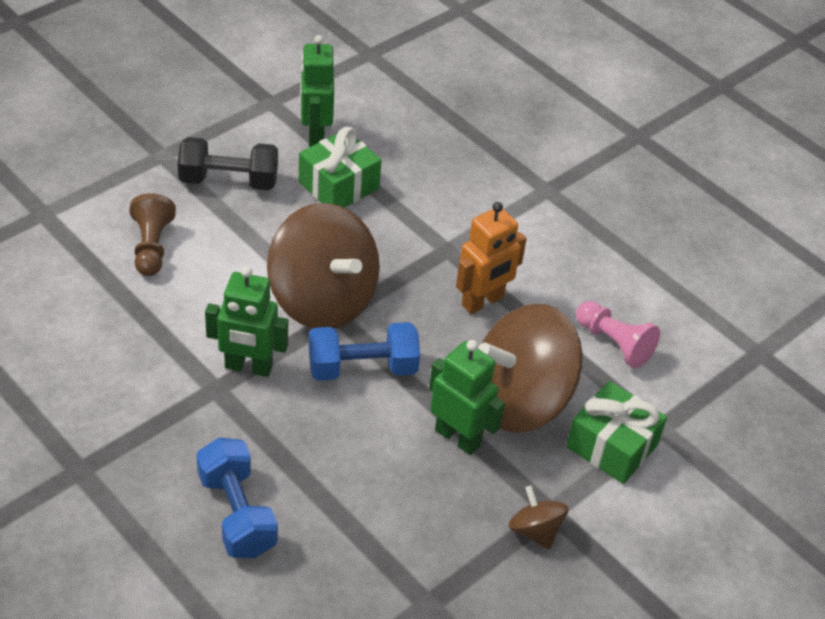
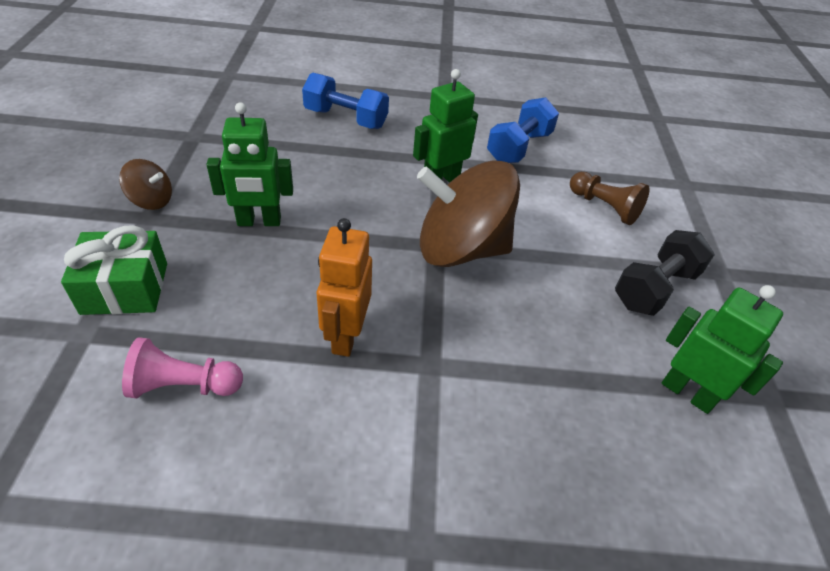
camera: 135 degrees right, 0 degrees up
(339, 185) = (591, 353): green gift -> none
(362, 368) = (374, 223): blue dumbbell -> blue dumbbell (519, 147)
(520, 400) = (235, 274): brown spinning top -> none

